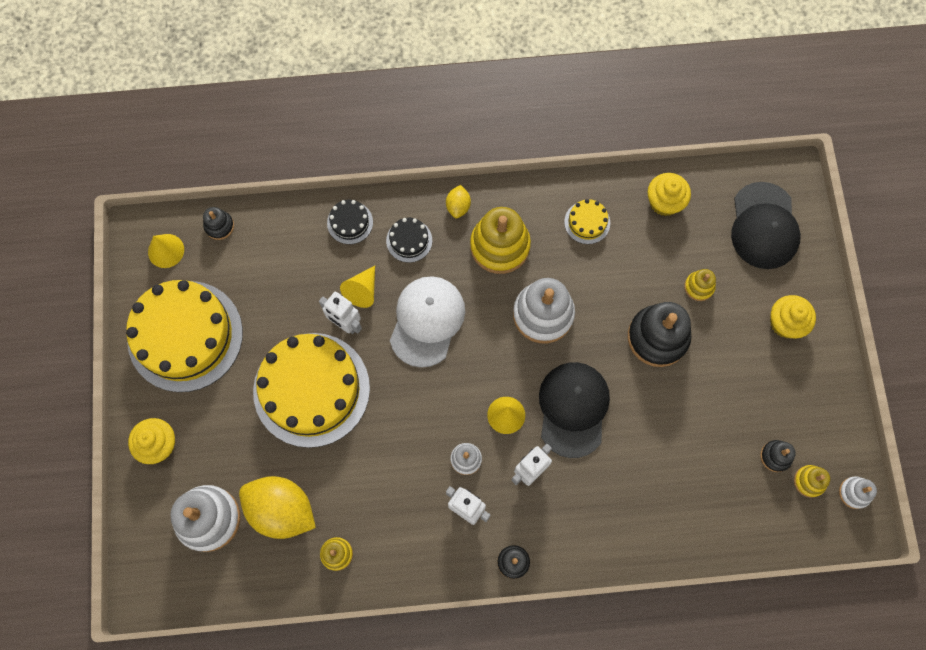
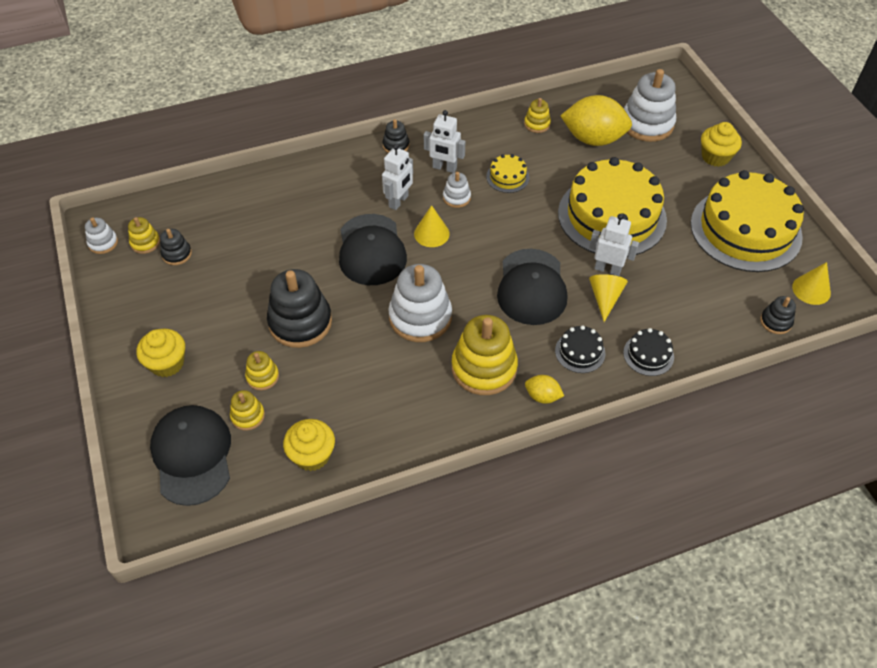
camera: 165 degrees right, 20 degrees down
(427, 321) = (531, 287): white cap -> black cap
(458, 206) = (542, 396): yellow lemon -> yellow lemon turned 60 degrees counterclockwise
(587, 222) = (396, 413): yellow cake -> yellow cake (507, 177)
(715, 251) = (248, 416): none -> yellow stacking toy

